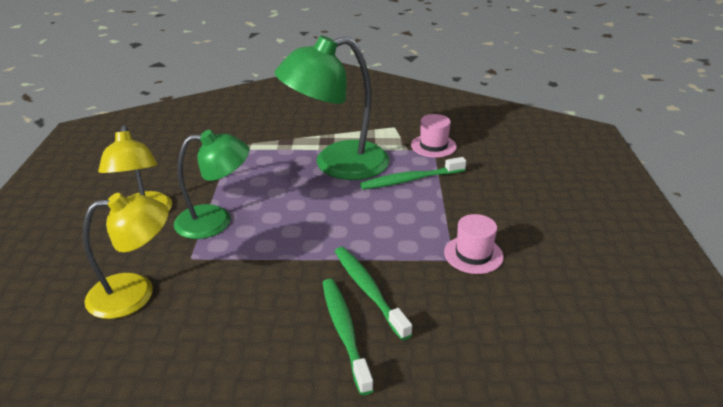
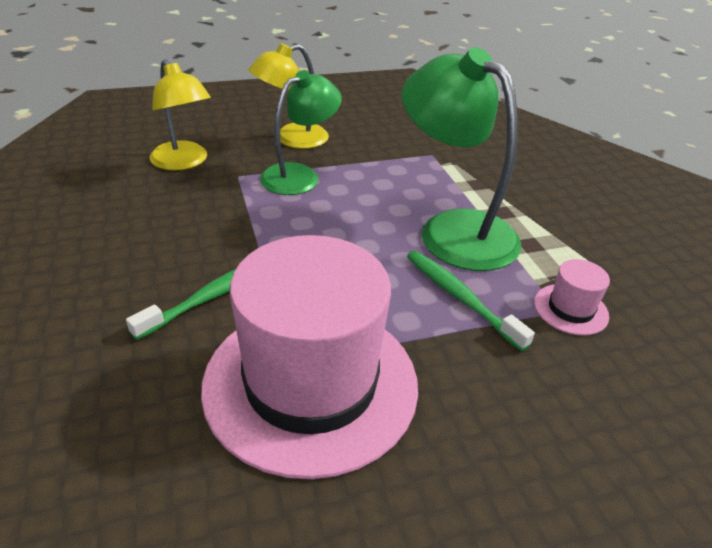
camera: 70 degrees right, 5 degrees up
(215, 221) = (299, 175): green lamp -> green lamp turned 105 degrees counterclockwise
(344, 331) = (144, 289): green toothbrush -> none
(473, 254) = (311, 383): pink hat -> pink hat, size x2.48

